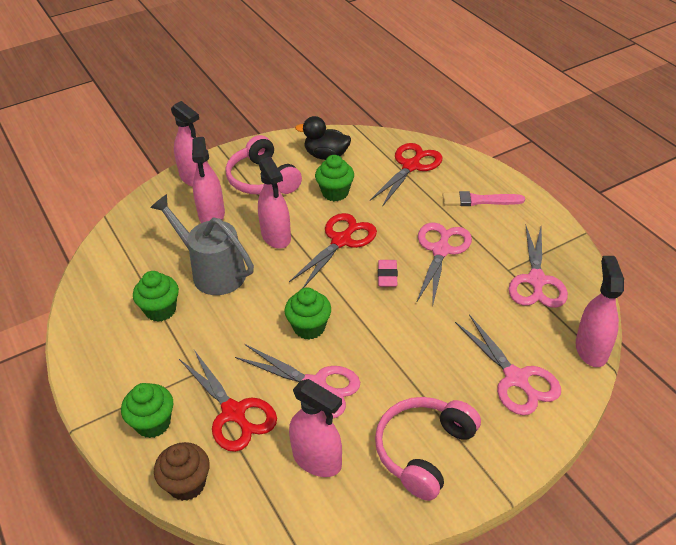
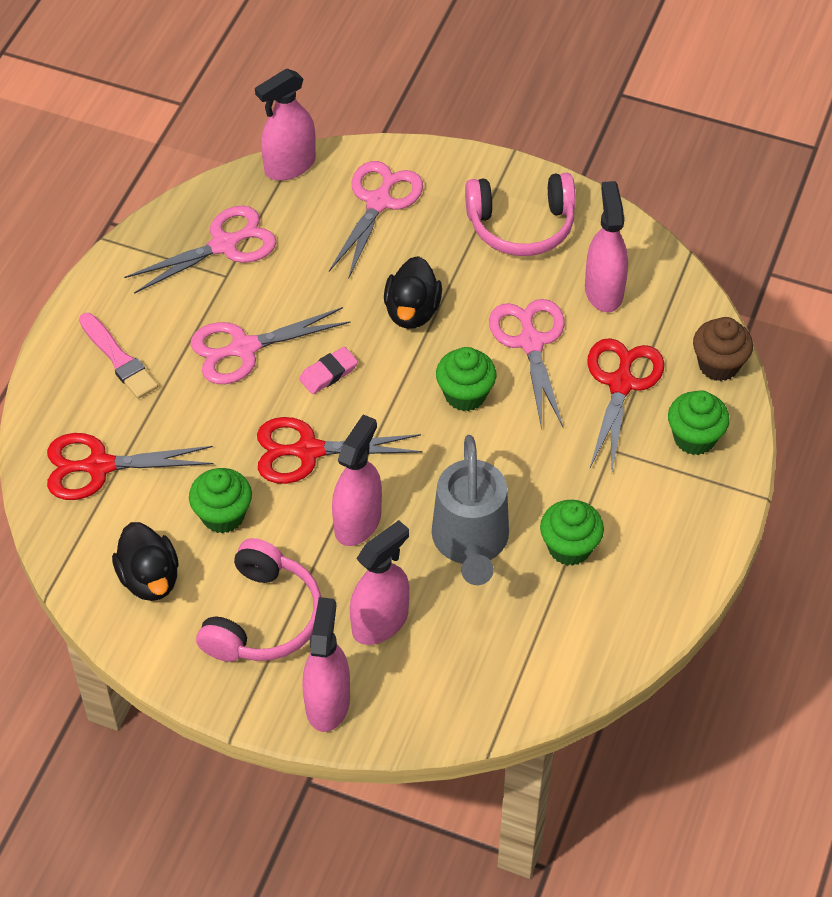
camera: 130 degrees left, 10 degrees up
(399, 340) = (412, 311): none -> black duck

